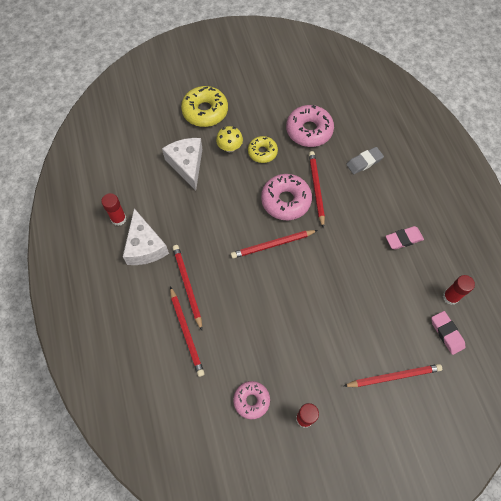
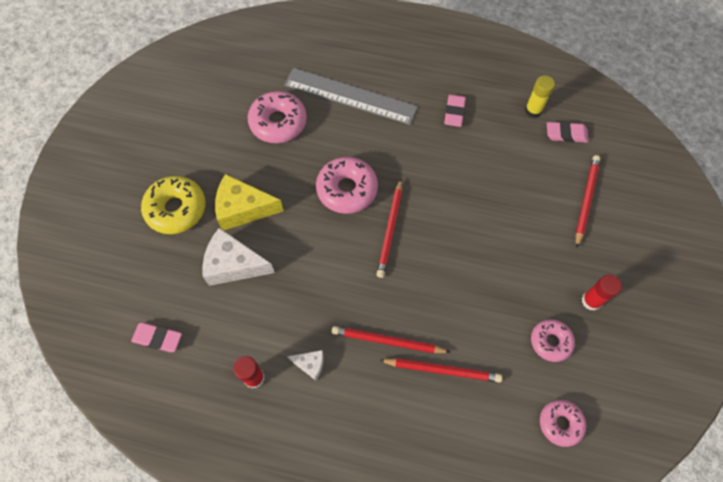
camera: 60 degrees left, 0 degrees up
(115, 152) = (158, 338): none -> pink eraser
(145, 246) = (310, 364): white cheese -> white cheese, size x0.50
(191, 435) = (560, 423): none -> pink donut
(230, 147) = (243, 208): yellow mushroom -> yellow cheese
(262, 152) = (273, 180): yellow donut -> none
(316, 188) = (351, 154): red pencil -> none
(364, 162) = (350, 96): grey eraser -> grey ruler
(450, 297) = (533, 110): red glue stick -> yellow glue stick

